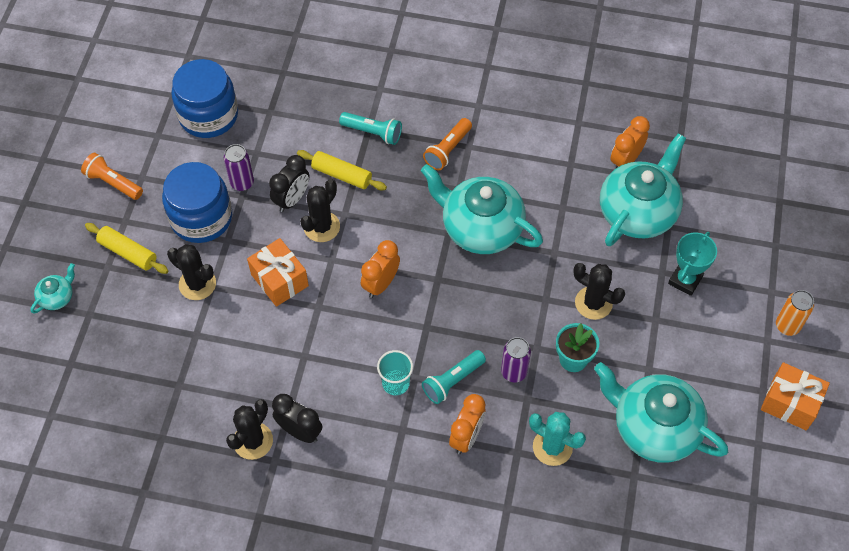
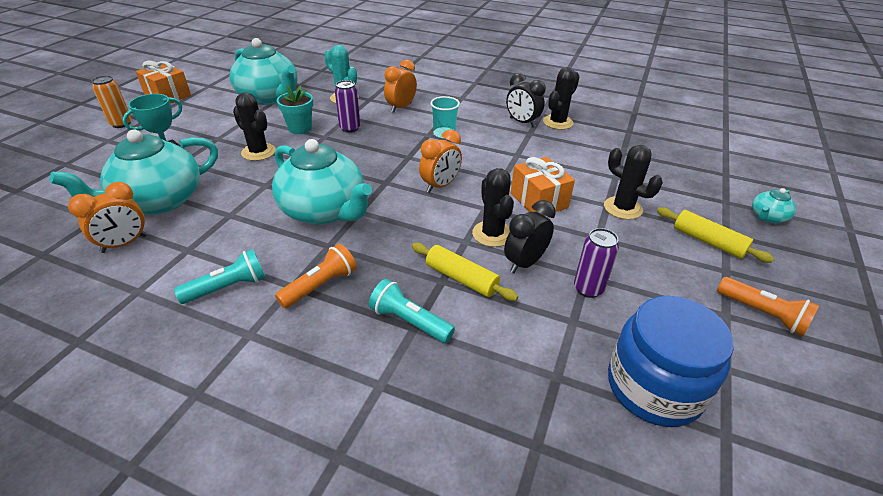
camera: 170 degrees left, 20 degrees down
(201, 218) = (632, 261): blue jar -> none
(321, 227) = (492, 234): black cactus -> black cactus turned 60 degrees counterclockwise
(452, 381) = (399, 129): turquoise flashlight -> turquoise flashlight (228, 287)

